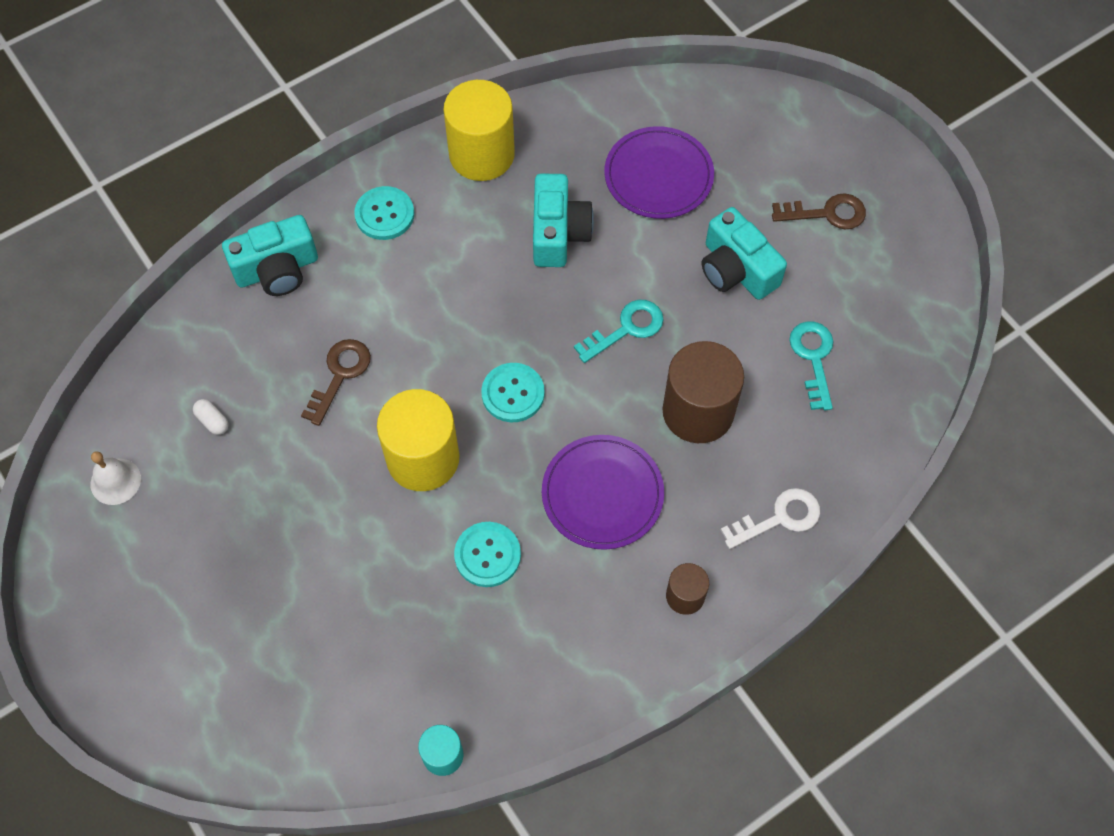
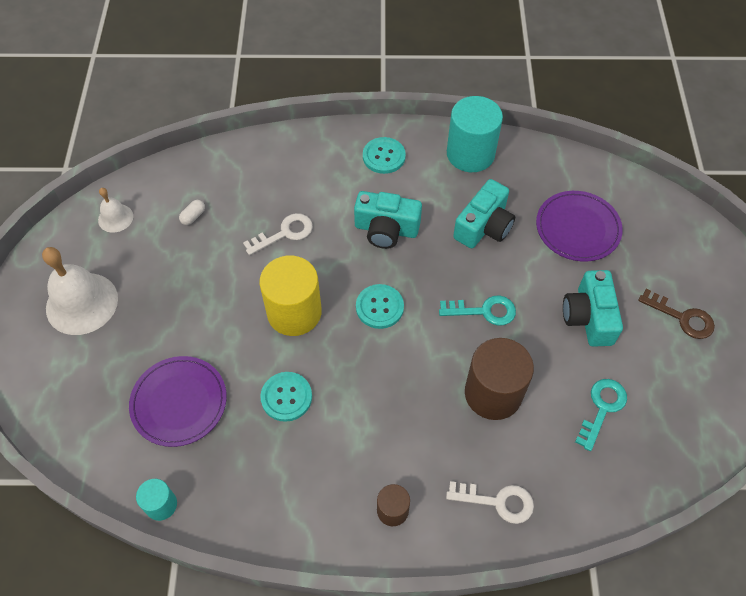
camera: 35 degrees right, 5 degrees down
(162, 605) = (82, 303): none -> white bell
(213, 421) = (193, 216): white capsule -> white capsule turned 45 degrees clockwise
(277, 269) = (297, 153): turquoise camera -> turquoise camera (386, 229)
(340, 375) = (284, 233): brown key -> white key
(481, 154) = (470, 154): yellow cylinder -> turquoise cylinder
(602, 494) = (388, 406): purple plate -> purple plate (179, 402)

